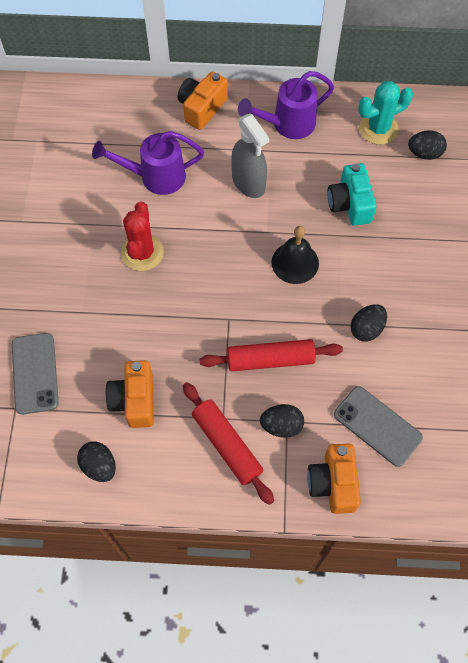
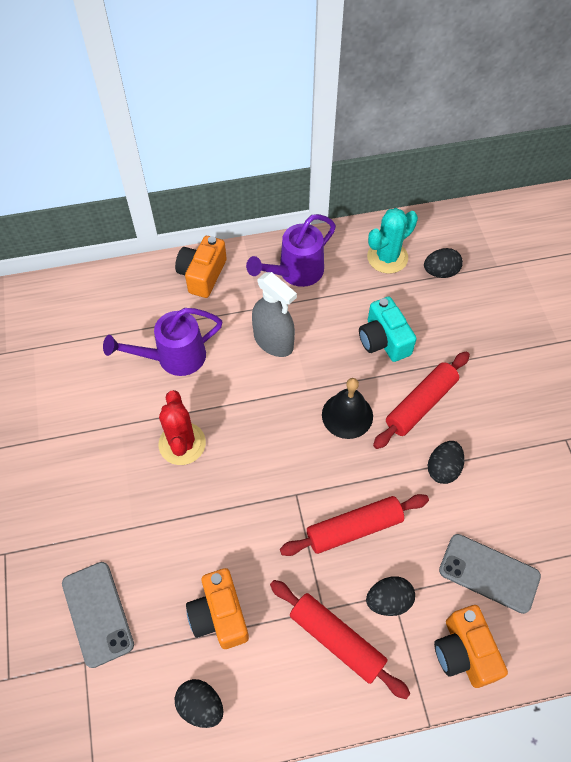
camera: 15 degrees left, 5 degrees down
(365, 268) = (420, 404): none -> red rolling pin

